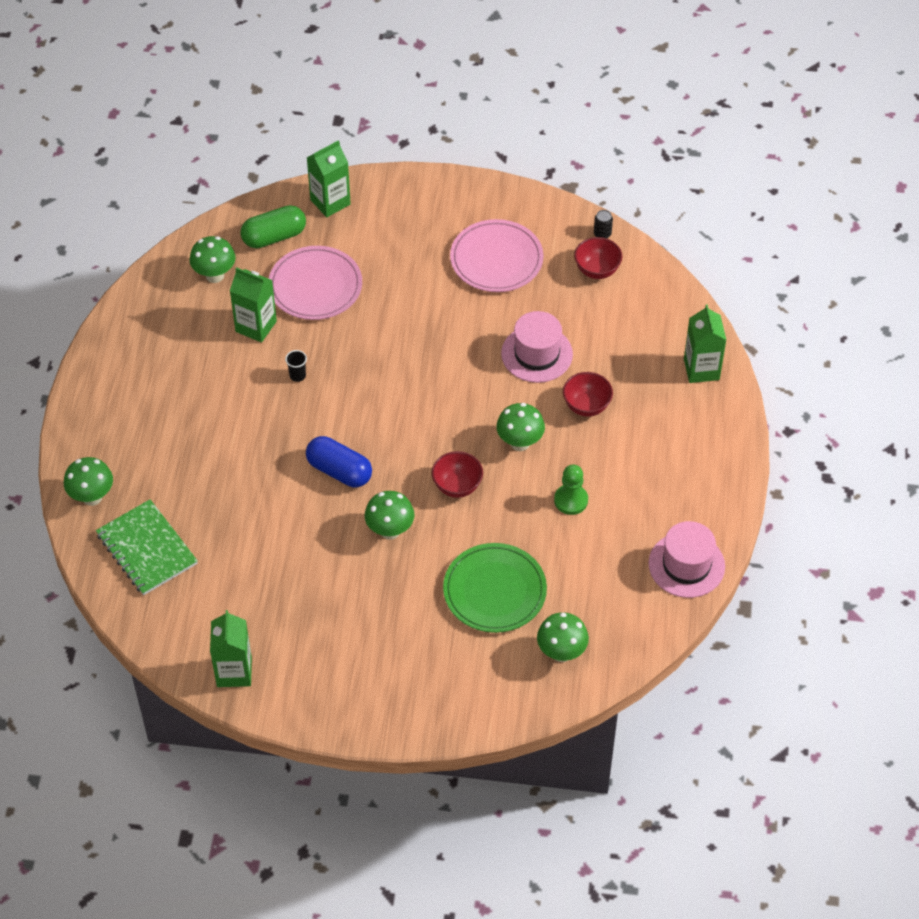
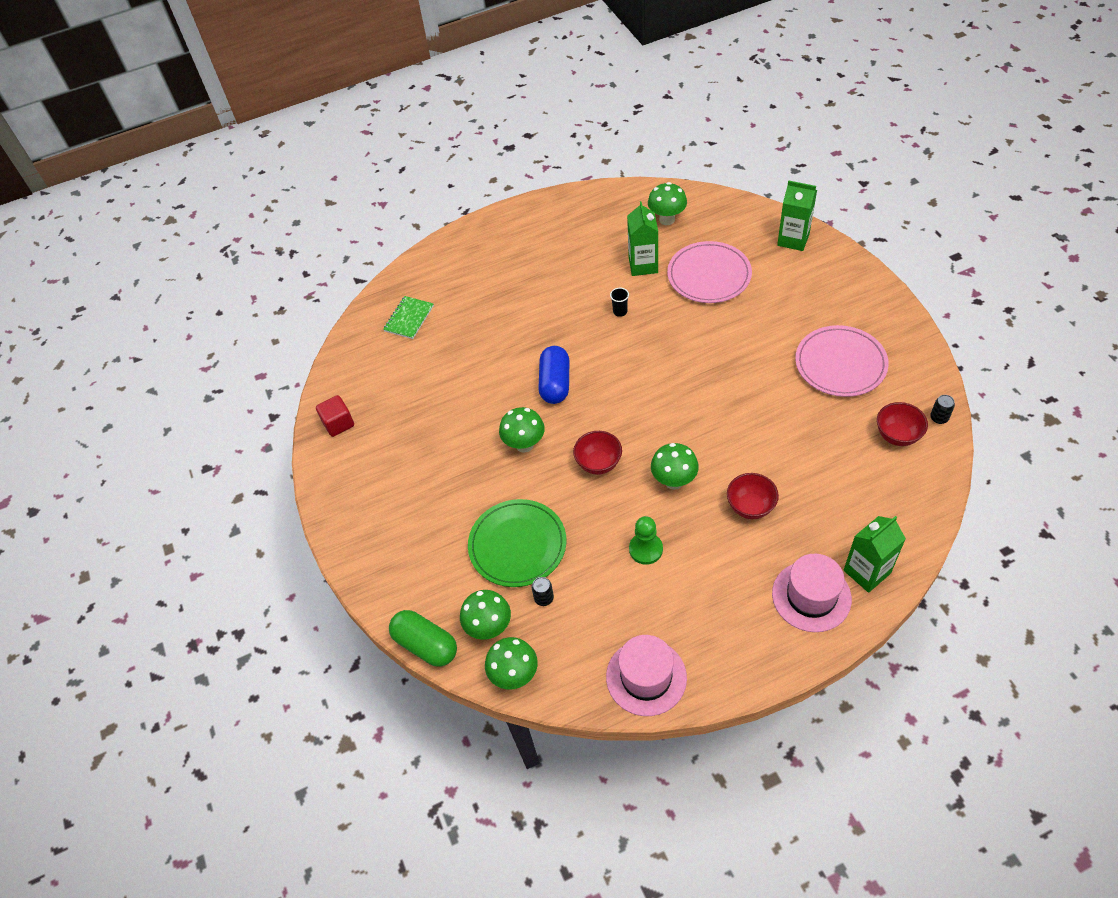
camera: 65 degrees right, 0 degrees up
(92, 497) = (431, 267): green mushroom -> green mushroom (514, 675)
(147, 549) = (409, 318): green notebook -> green notebook, size x0.64
(234, 672) = (338, 423): green carton -> red cube
(274, 237) = (731, 229): green capsule -> green capsule (426, 645)
(537, 354) = (772, 443): pink hat -> pink hat (811, 596)
(562, 598) = (544, 598): none -> black can

